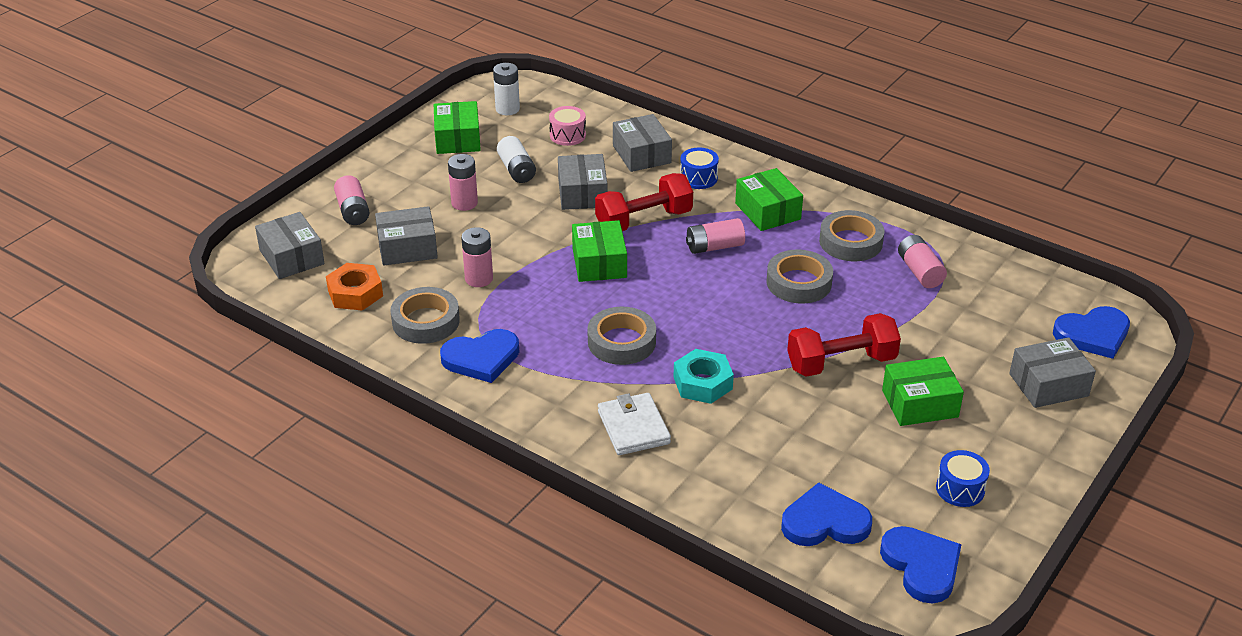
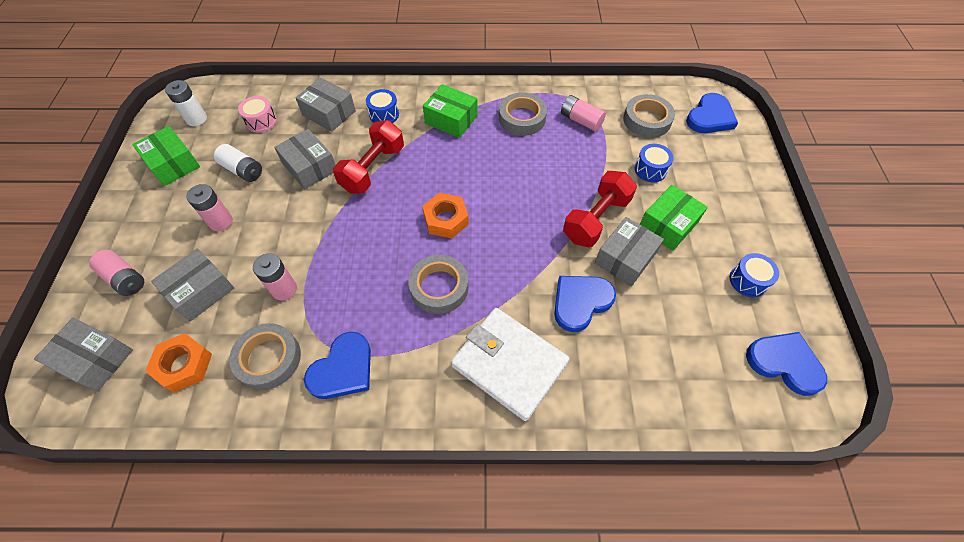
camera: 35 degrees left, 20 degrees up
(599, 263) = (368, 223): green box -> none
(633, 427) = (509, 364): white wallet -> white wallet, size x1.55
(679, 293) = (446, 219): none -> orange nut
(703, 383) = (524, 291): turquoise nut -> none
(714, 247) = (439, 166): pink battery -> none
(799, 282) = (517, 167): grey tape -> grey tape (647, 120)
(825, 522) = (699, 366): blue heart -> blue heart (580, 302)
(955, 349) = (650, 170): none -> blue drum
(1048, 385) = (721, 167): grey box -> grey box (625, 258)

